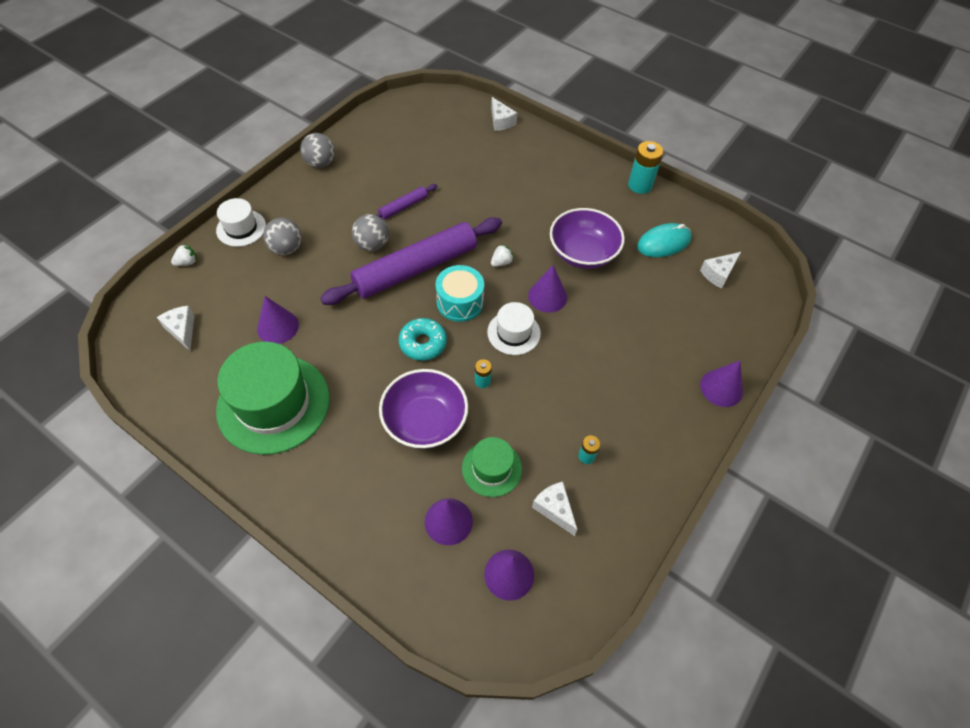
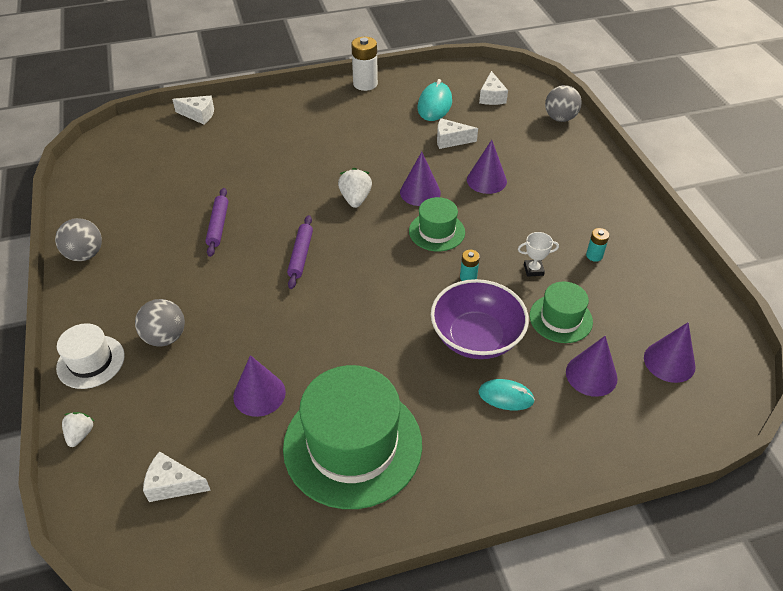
camera: 50 degrees left, 10 degrees down
(372, 245) = (238, 270): grey ball -> grey ball (560, 118)
(382, 473) = (506, 396): none -> turquoise mouse
(415, 268) = (300, 255): purple rolling pin -> purple rolling pin, size x0.44
(423, 343) = (390, 294): turquoise donut -> none
(460, 302) = (370, 247): turquoise drum -> none
(501, 262) = (355, 199): white strawberry -> white strawberry, size x1.51
(513, 333) = (437, 231): white hat -> green hat
(530, 421) = (533, 270): none -> white trophy
(554, 509) = (628, 301): white cheese -> white cheese (450, 140)
(583, 253) = (398, 149): purple bowl -> none
(640, 185) = (365, 84): turquoise battery -> white battery
(721, 388) = (592, 153): purple cone -> purple cone (486, 180)

